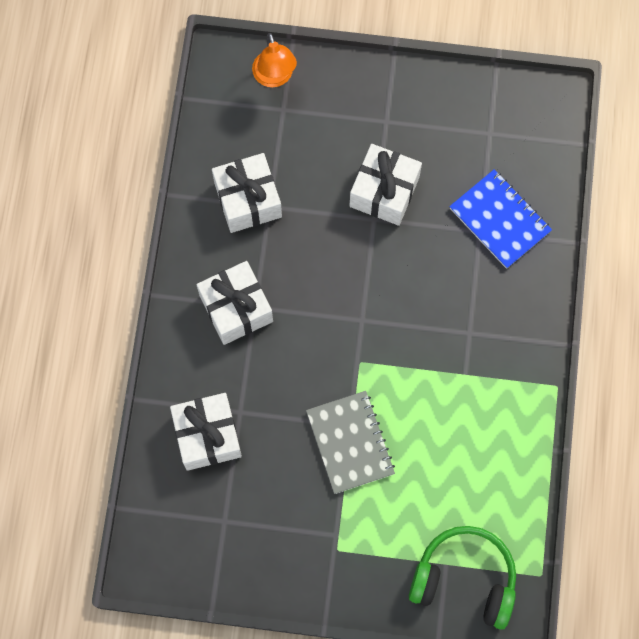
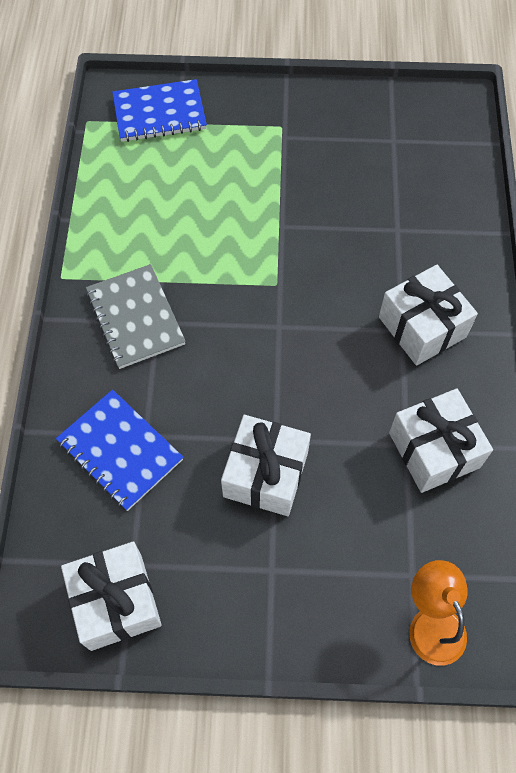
camera: 175 degrees right, 10 degrees down
(207, 436) = (425, 206): white gift -> white gift (116, 601)
(350, 443) = (279, 211): grey notebook -> grey notebook (135, 318)
(464, 579) = (159, 113): green headphones -> blue notebook

